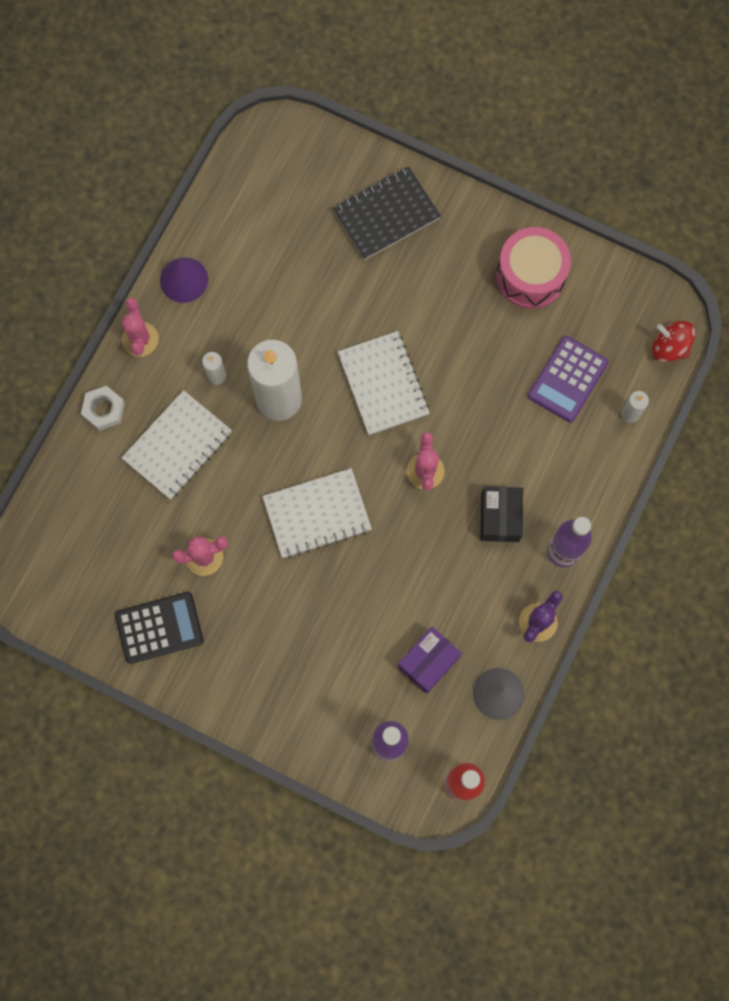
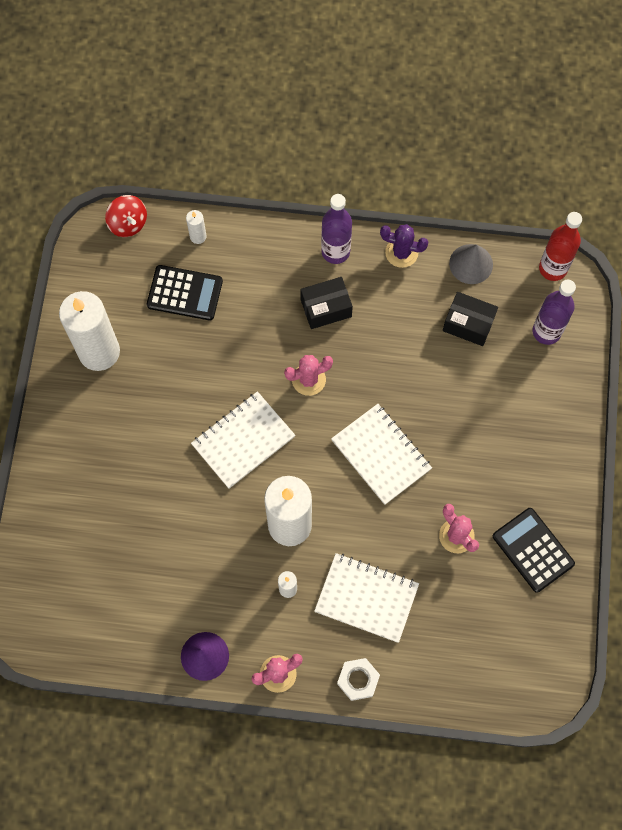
camera: 110 degrees left, 5 degrees down
(386, 215) = (79, 494): black notebook -> none
(428, 662) = (468, 324): purple box -> black box
(530, 276) = (99, 352): pink drum -> white candle
(567, 379) = (184, 293): purple calculator -> black calculator
(669, 347) = (128, 223): red spinning top -> red spinning top turned 45 degrees counterclockwise

